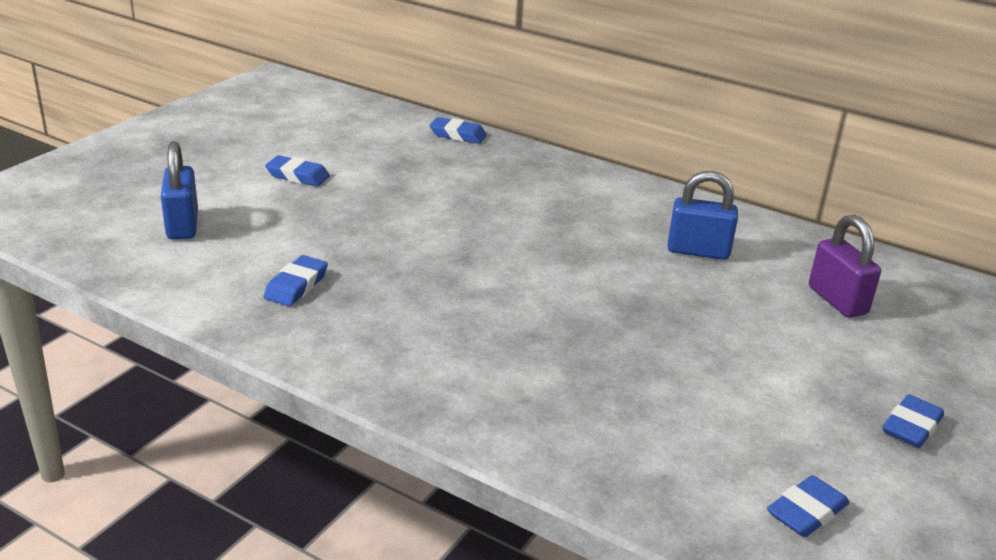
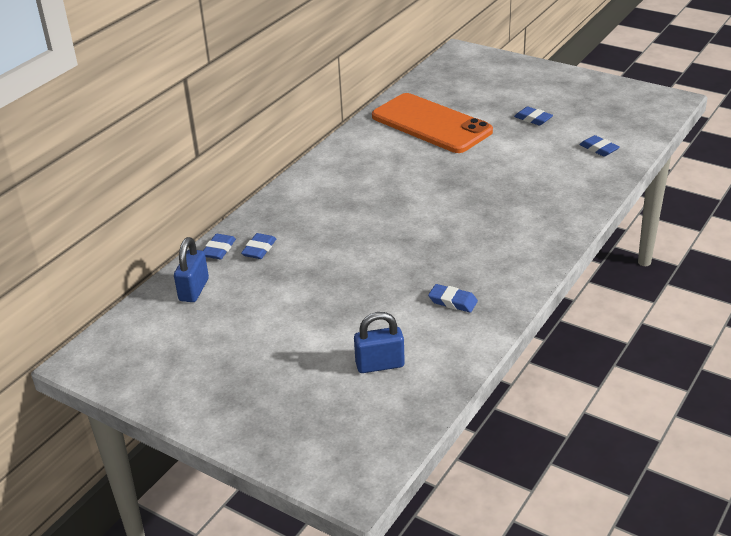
camera: 85 degrees left, 5 degrees up
(298, 176) = (294, 320): blue eraser -> blue eraser (259, 249)
(698, 251) = (385, 160): blue padlock -> blue padlock (194, 290)
(837, 300) = (431, 124): purple padlock -> orange phone

